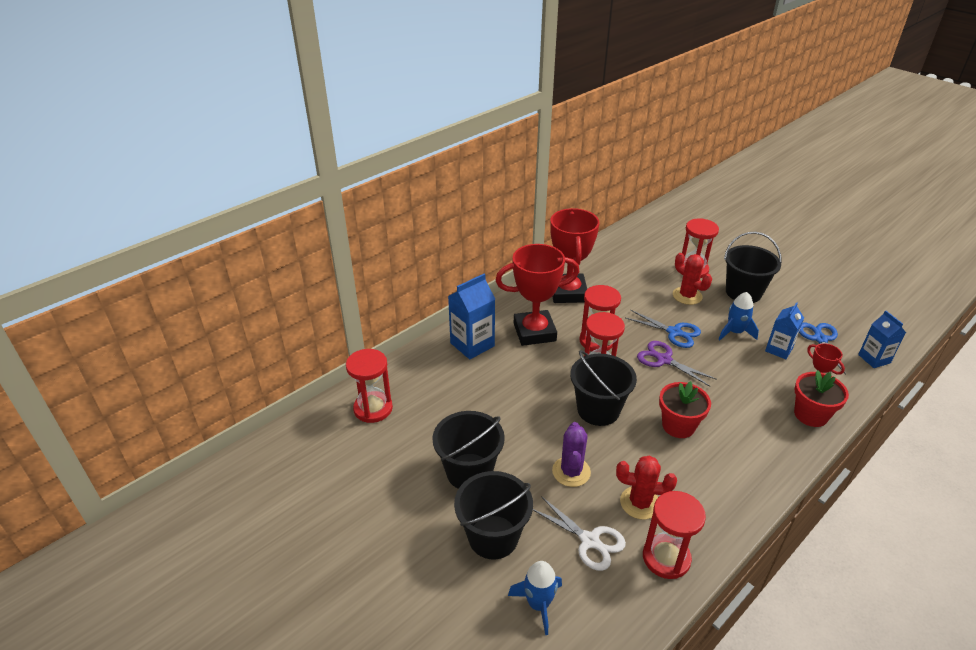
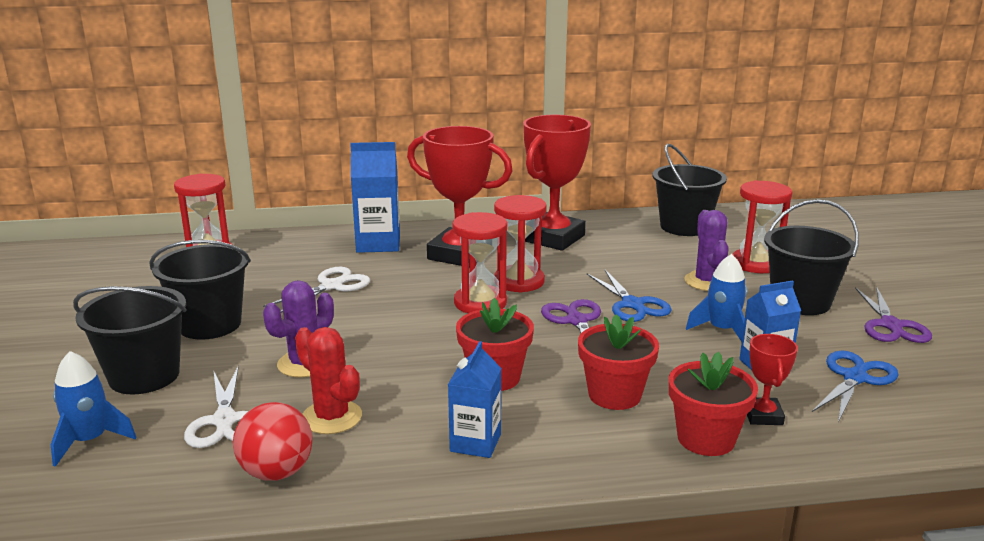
camera: 35 degrees right, 15 degrees down
(496, 398) = (331, 286): none -> white scissors
(598, 410) = (422, 331): black bucket -> black bucket (684, 227)
(666, 558) = (277, 472): red hourglass -> red ball
(687, 296) = (707, 282): red cactus -> purple cactus
(744, 407) = (614, 395): none -> red flower pot
(795, 293) = (891, 325): none -> purple scissors
(874, 359) = (923, 427): blue carton -> blue carton (475, 443)

